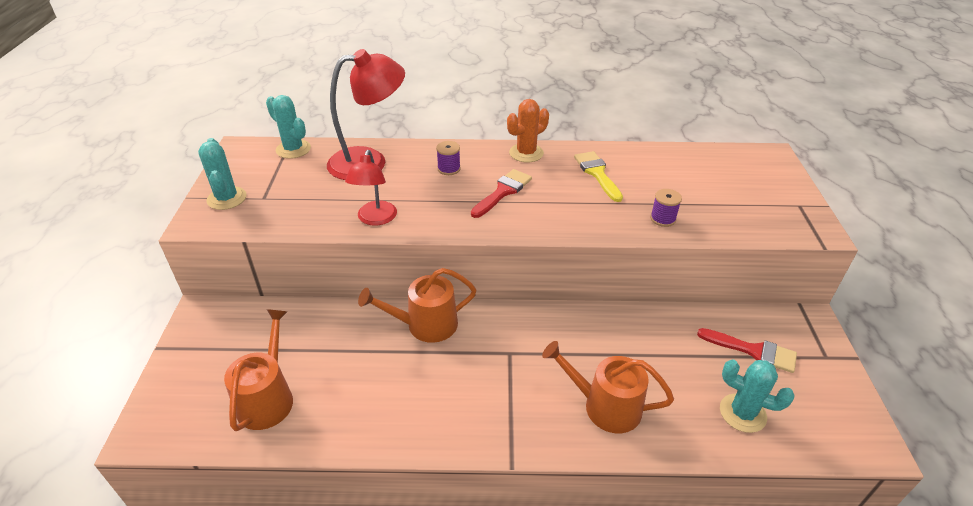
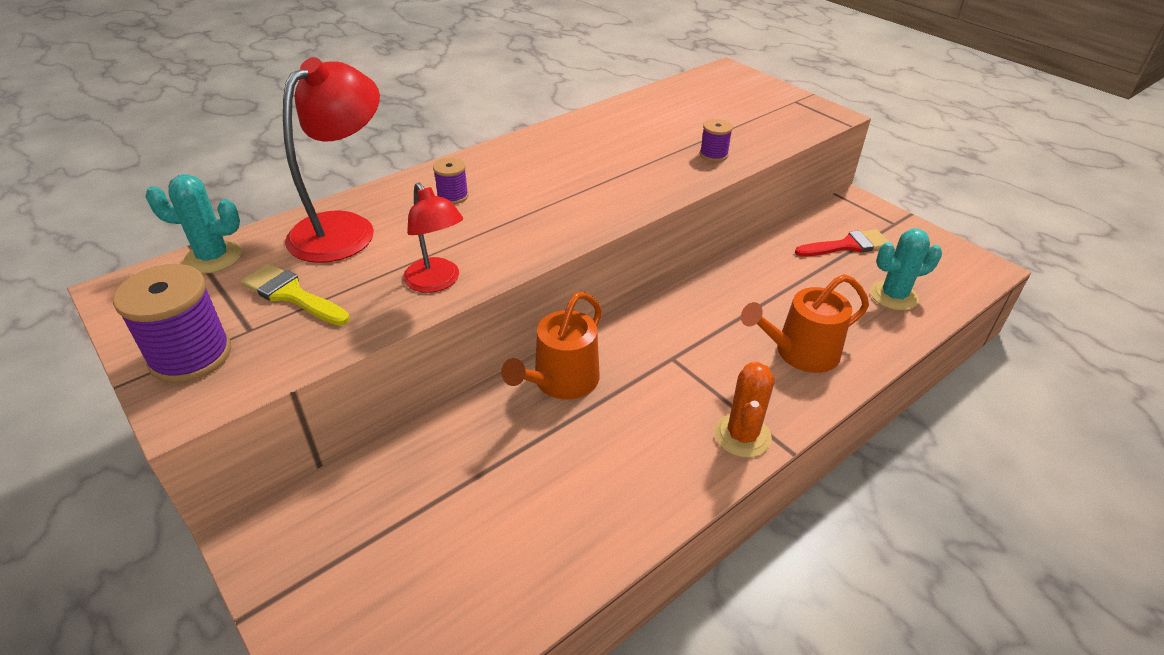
camera: 40 degrees left, 0 degrees up
(227, 198) = (191, 356): turquoise cactus -> purple spool
(267, 398) = (476, 566): orange watering can -> none
(503, 192) = (542, 194): red brush -> none
(526, 153) = (516, 149): orange cactus -> orange cactus (742, 435)
(597, 173) = (609, 140): yellow brush -> yellow brush (292, 295)

